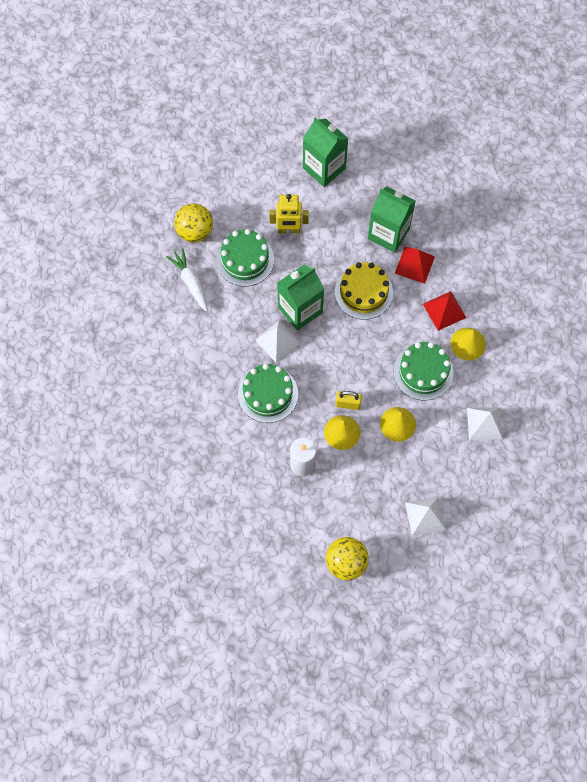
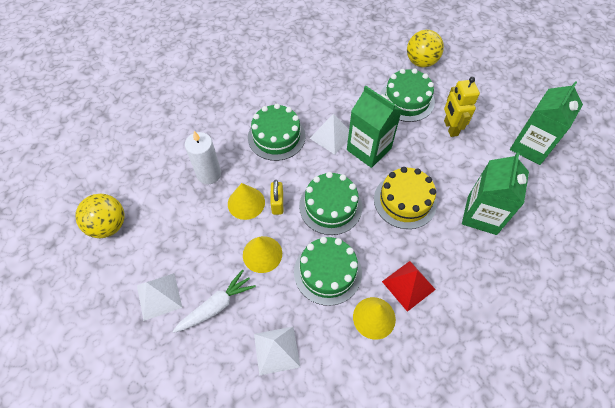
camera: 80 degrees right, 10 degrees down
(190, 282) = (372, 66): white carrot -> white carrot (217, 305)
(358, 357) = (330, 206): none -> green cake
(414, 265) = (454, 246): red pyramid -> none

